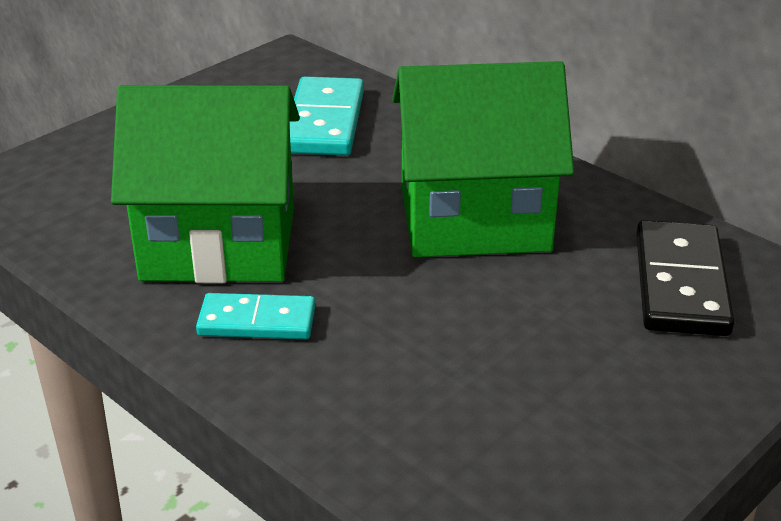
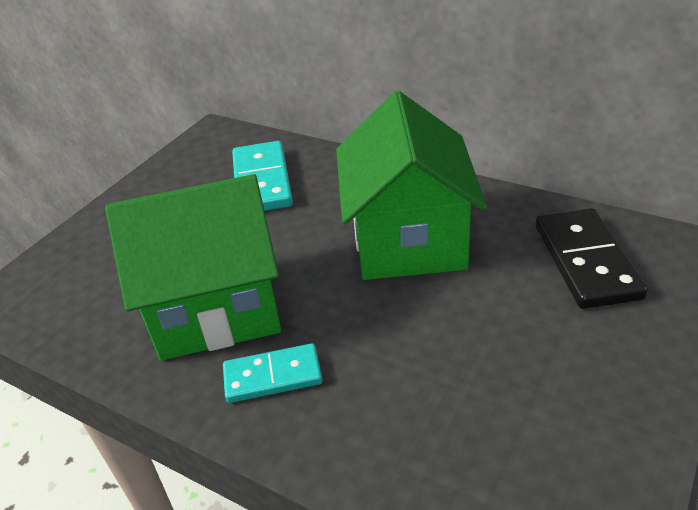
camera: 10 degrees left, 5 degrees up
(474, 218) = (408, 240): green house -> green house turned 75 degrees counterclockwise

